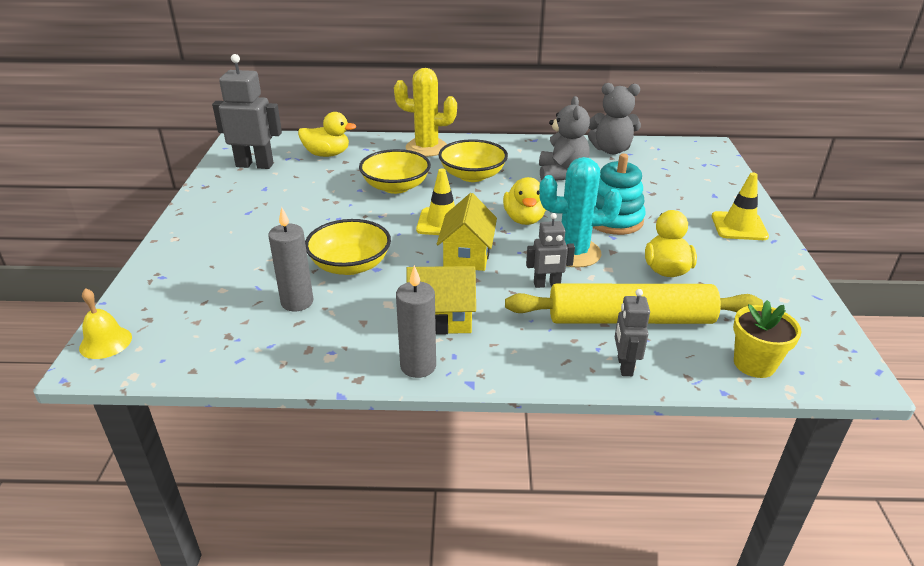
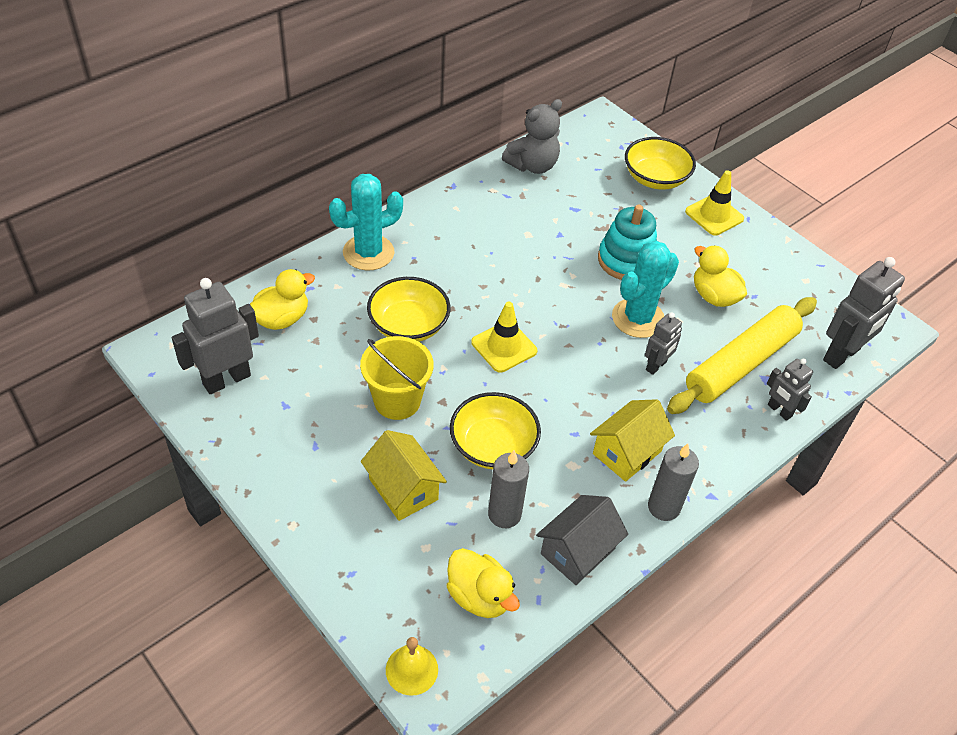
camera: 45 degrees left, 15 degrees up
(310, 351) = (578, 551): none -> grey house
(329, 215) = (397, 401): none -> yellow bucket
(426, 148) = (368, 253): yellow cactus -> turquoise cactus
(467, 255) = (567, 372): yellow house -> yellow house (403, 489)
(472, 175) = (457, 269): yellow bowl -> yellow bowl (655, 178)
(524, 219) = (562, 301): yellow duck -> yellow duck (479, 596)
(561, 173) = (527, 223): grey teddy bear -> none
(754, 364) = (842, 355): yellow flower pot -> grey robot

